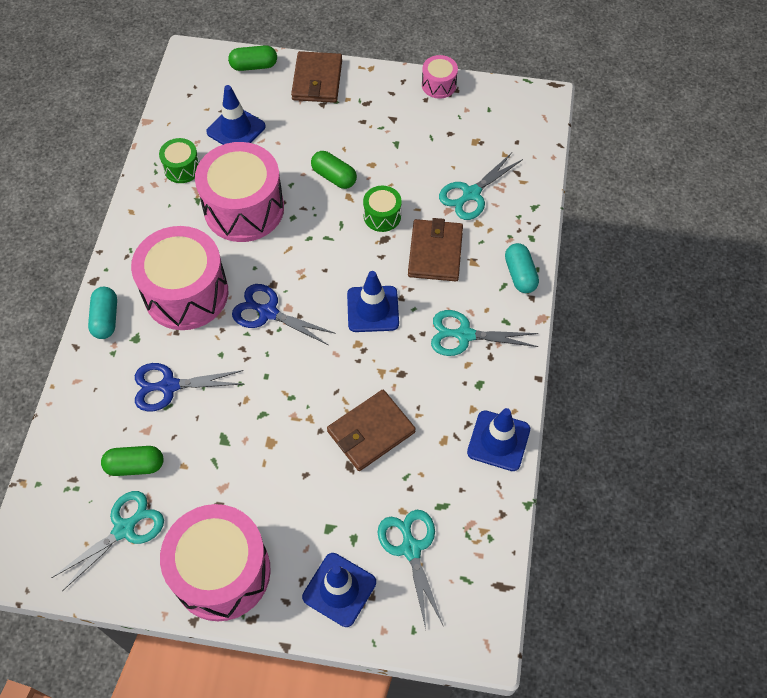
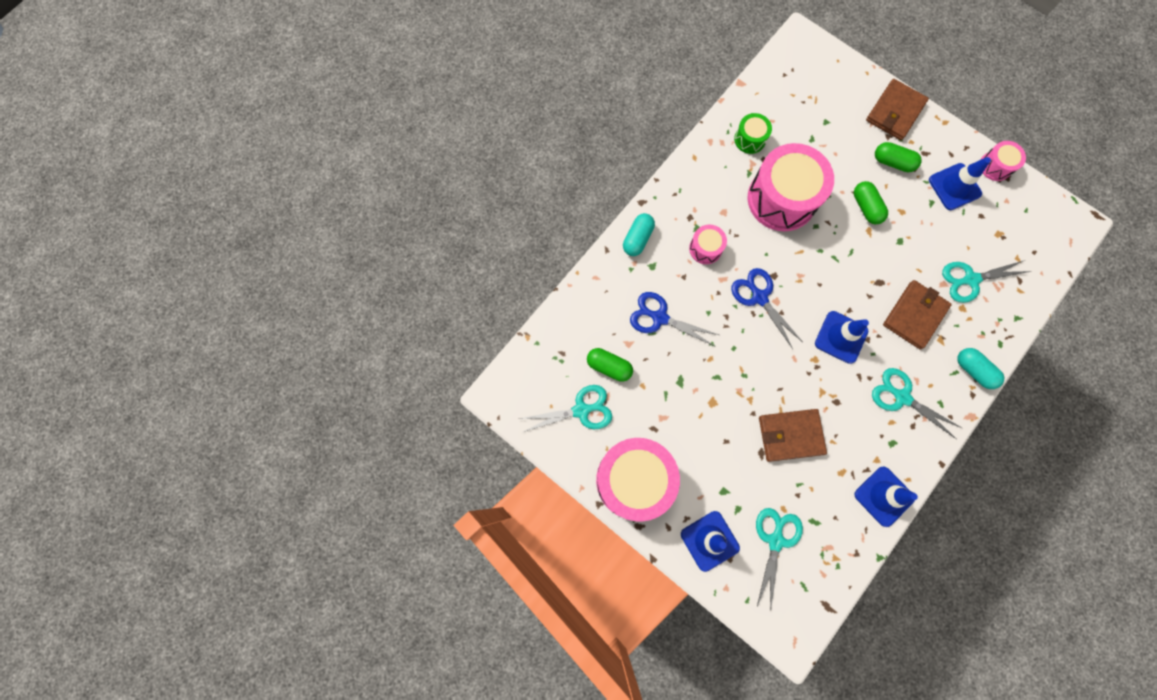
camera: 30 degrees right, 15 degrees up
(186, 293) = (705, 248): pink drum -> pink drum, size x0.47
(236, 129) = (807, 125): blue traffic cone -> blue traffic cone (954, 187)
(254, 66) = (849, 73): green capsule -> green capsule (893, 162)
(382, 216) = (887, 261): green drum -> none
(520, 275) = (973, 370): turquoise capsule -> turquoise capsule turned 60 degrees counterclockwise

